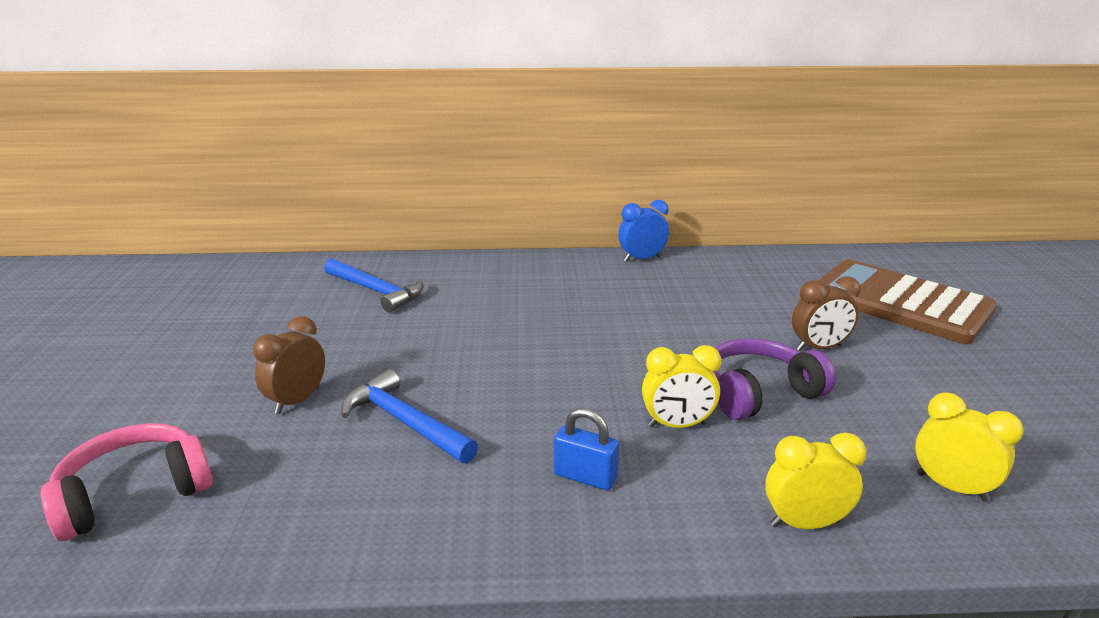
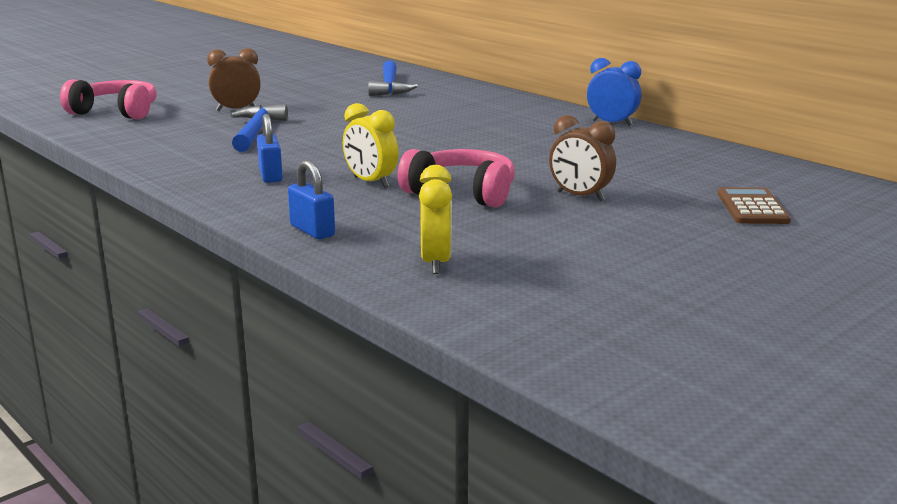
camera: 50 degrees right, 5 degrees down
(759, 393) = (462, 193): purple headphones -> pink headphones
(804, 523) = (312, 231): yellow clock -> blue padlock
(899, 302) = (752, 207): brown calculator -> brown calculator, size x0.47

